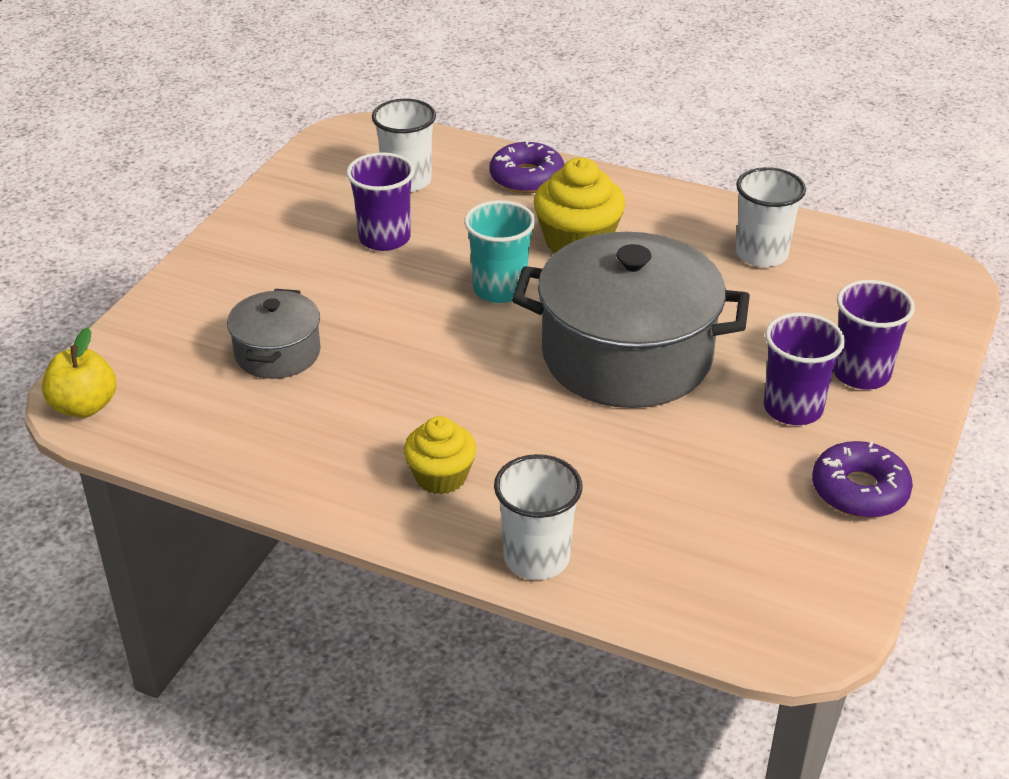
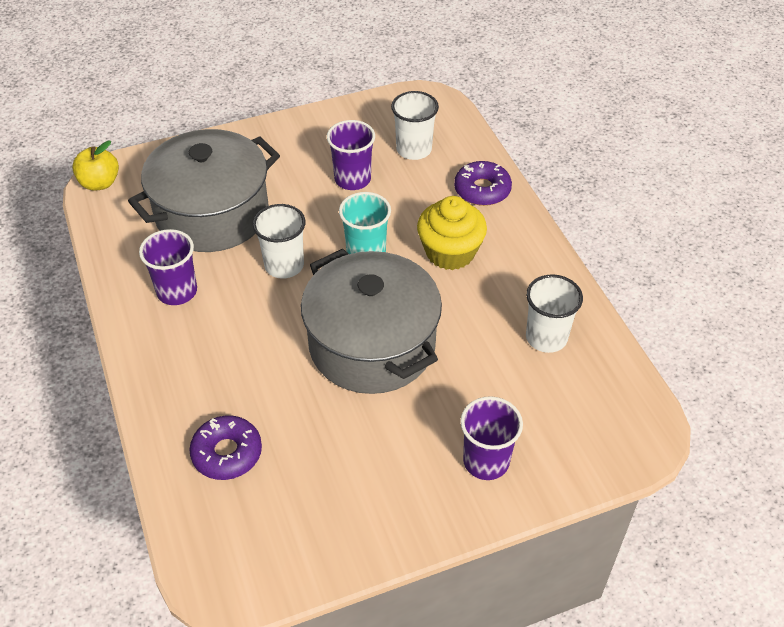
camera: 45 degrees right, 10 degrees up
(277, 353) = (212, 213): grey pot -> grey pot, size x1.98
(441, 476) = (186, 342): yellow cupcake -> none
(536, 558) = (164, 424): white cup -> white cup (284, 265)
(793, 408) = (413, 450): purple cup -> purple cup (177, 291)
(859, 490) = (372, 531): purple donut -> purple donut (227, 453)

